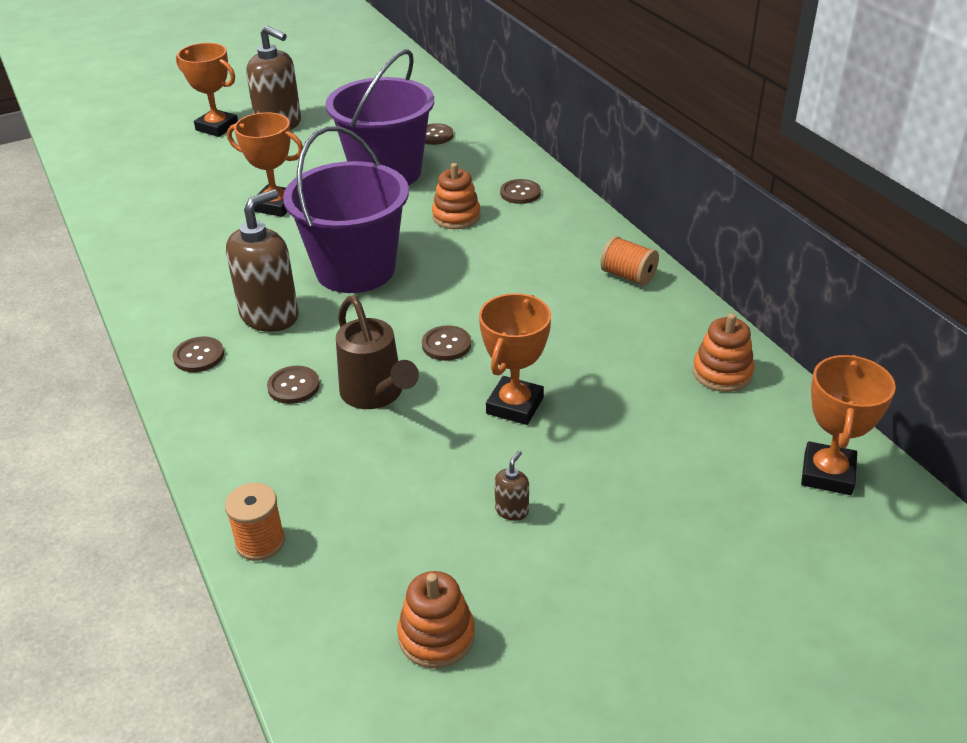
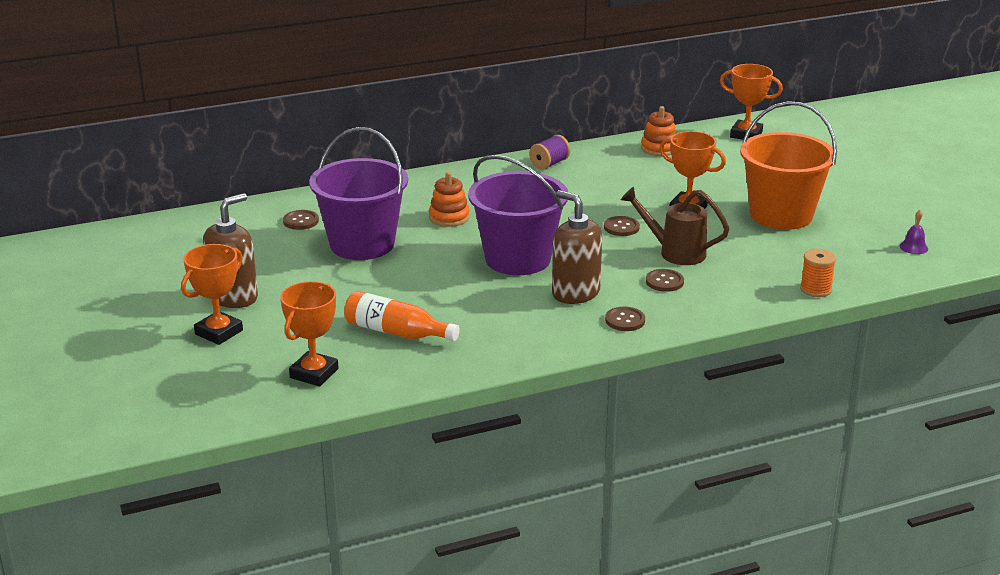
camera: 85 degrees left, 10 degrees down
(200, 210) = (396, 332): none -> orange bottle
(275, 205) = (401, 295): orange trophy -> orange trophy (314, 373)
(376, 395) = (675, 252): brown watering can -> brown watering can turned 135 degrees counterclockwise
(408, 694) = (913, 247): none -> purple bell
(436, 636) = (875, 239): orange stacking toy -> none
(512, 510) = (781, 215): brown soap dispenser -> orange bucket
(520, 193) = (421, 191): brown button -> none
(628, 276) = (549, 164): orange spool -> purple spool

